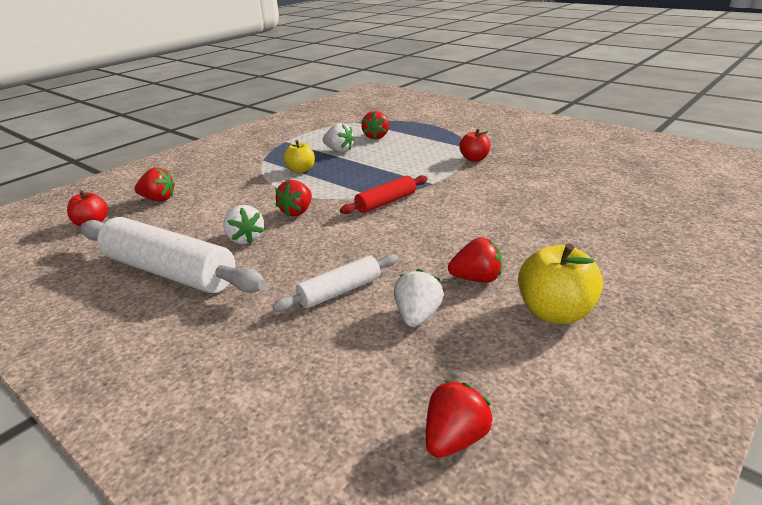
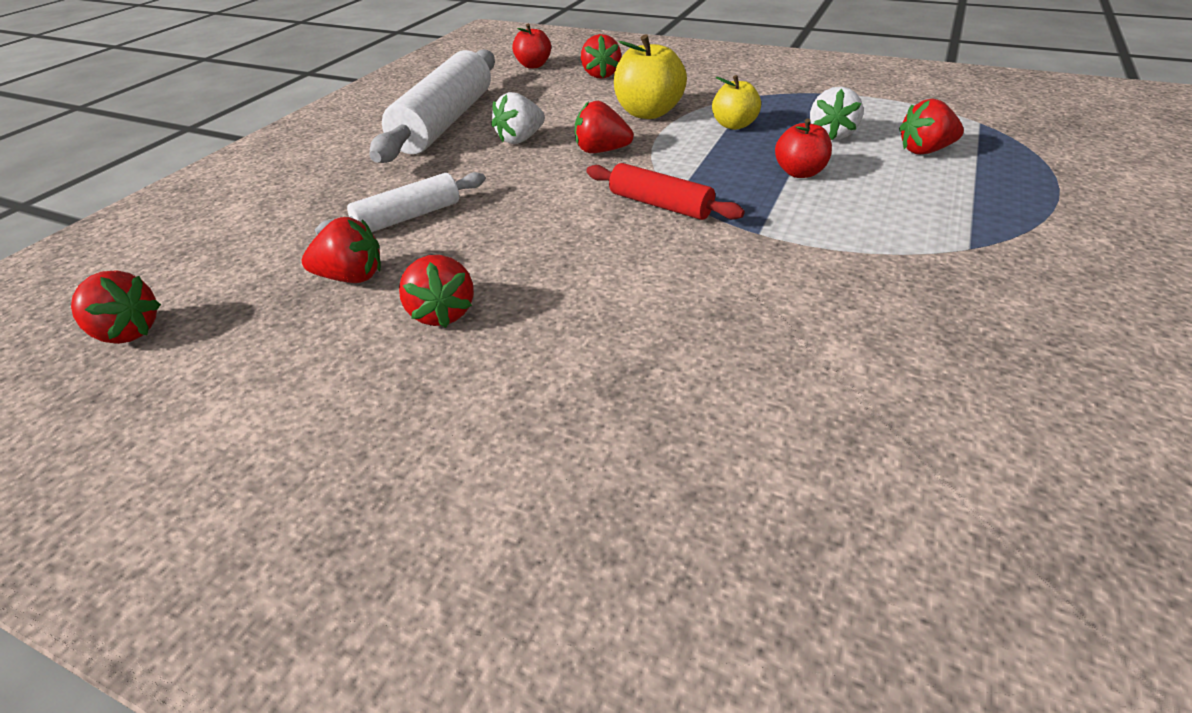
camera: 75 degrees right, 10 degrees up
(340, 291) = (408, 217): white rolling pin -> white rolling pin turned 75 degrees counterclockwise
(417, 316) = (351, 277): white strawberry -> red strawberry
(474, 159) = (912, 262): red apple -> red apple (800, 173)
(555, 312) = (348, 397): yellow apple -> yellow apple (648, 113)

